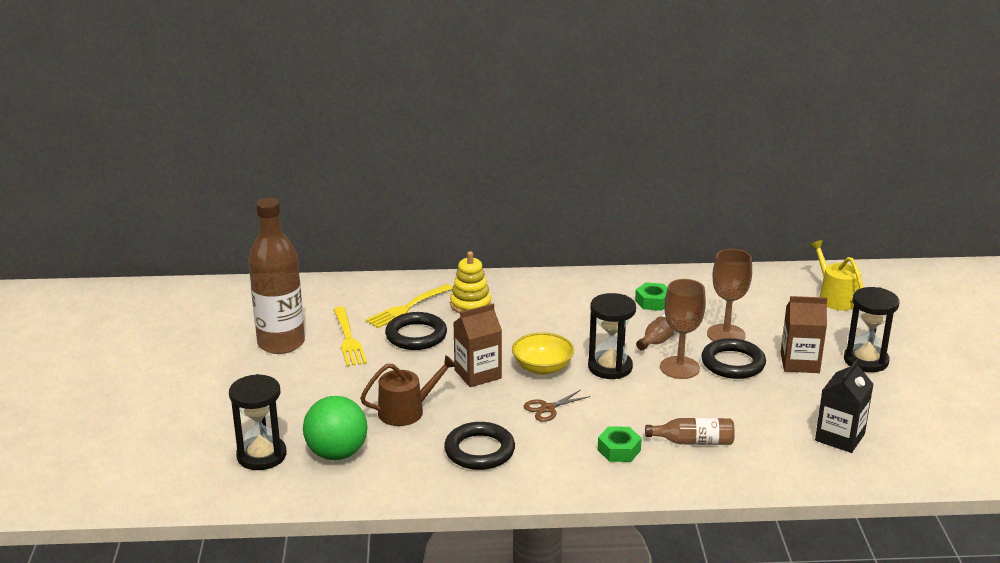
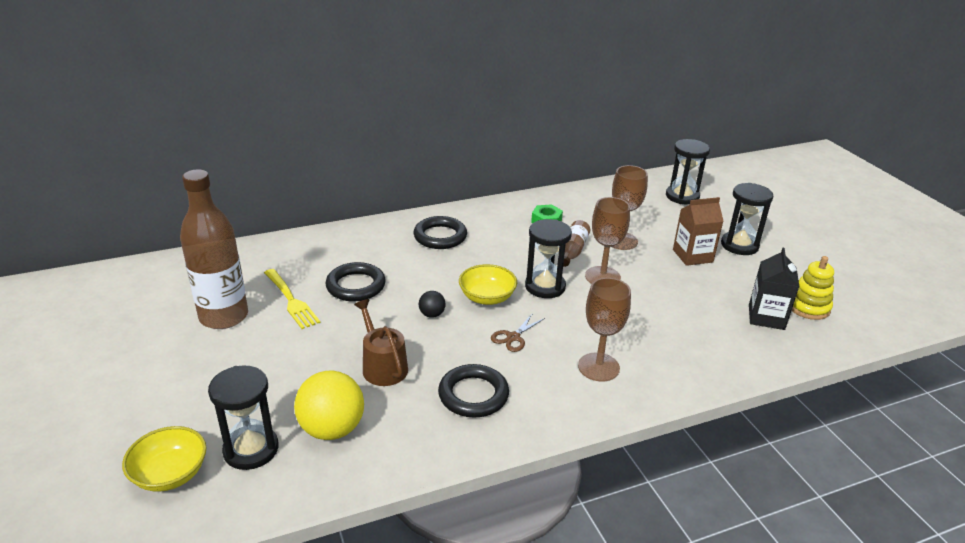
camera: 20 degrees left, 5 degrees up
(190, 461) = (170, 474): none -> yellow bowl
(337, 453) = (332, 429): green ball -> yellow ball
(407, 411) = (382, 366): brown watering can -> brown watering can turned 75 degrees counterclockwise
(408, 307) = (335, 259): yellow fork -> none
(470, 305) = (392, 248): yellow stacking toy -> yellow stacking toy (808, 307)
(478, 374) = (432, 314): brown carton -> black ball
(619, 450) = (598, 367): green nut -> brown goblet
(693, 442) = (656, 345): brown bottle -> none
(733, 363) = (642, 265): black ring -> black ring (440, 236)
(835, 297) = (682, 196): yellow watering can -> black hourglass

